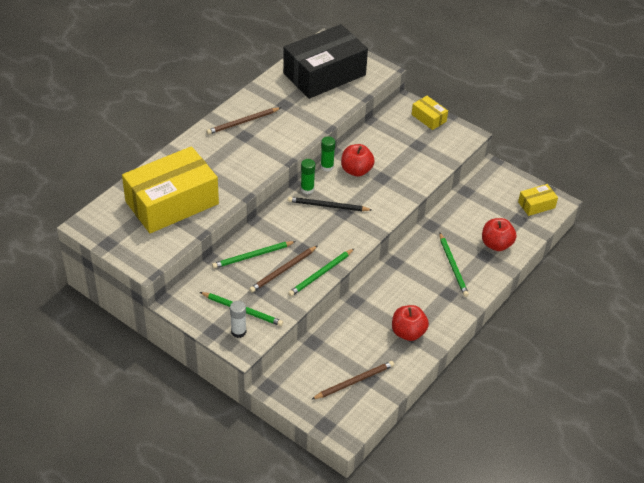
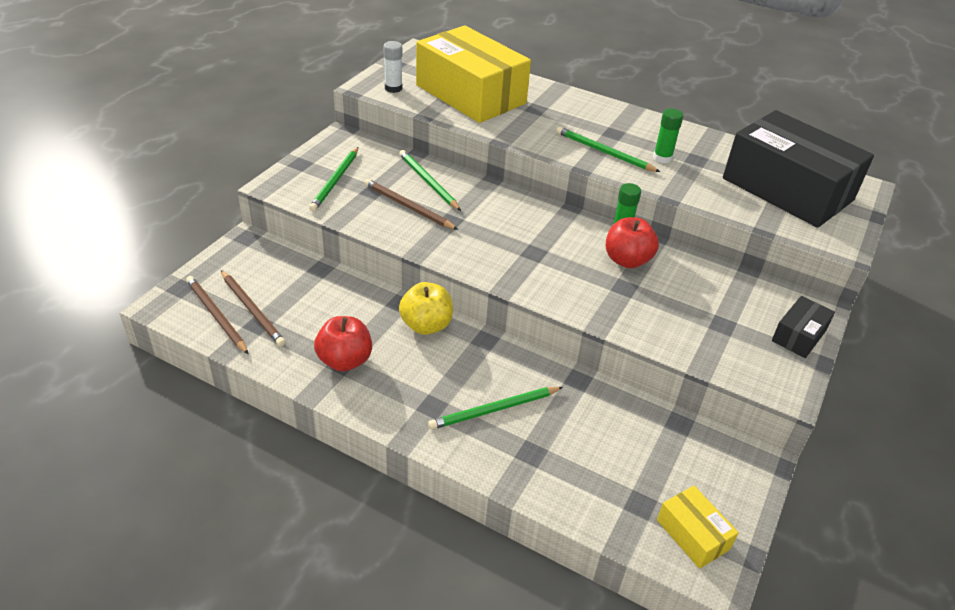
camera: 80 degrees right, 5 degrees down
(238, 332) = (300, 180): white glue stick -> white glue stick (393, 88)
(242, 122) = (638, 130): brown pencil -> brown pencil (216, 316)
(307, 189) = (567, 217): green glue stick -> green glue stick (662, 158)
(320, 274) = (408, 238): green pencil -> green pencil (604, 152)
(327, 206) = (541, 237): black pencil -> none
(378, 289) = (426, 325): none -> yellow apple
(428, 118) = (798, 335): yellow box -> black box
(496, 244) = (563, 469): red apple -> none

